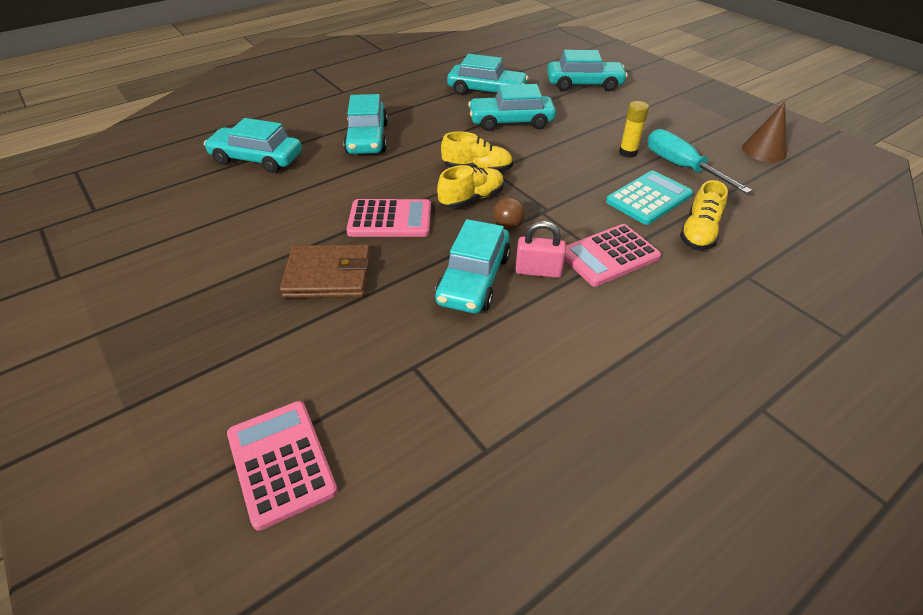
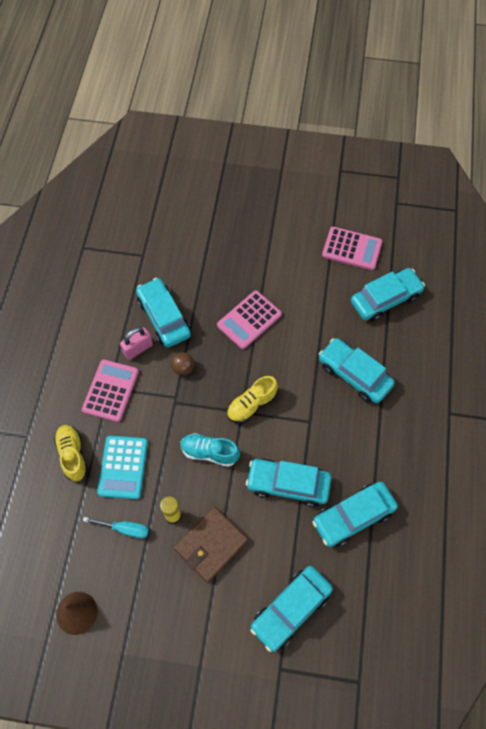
camera: 135 degrees right, 20 degrees up
(281, 462) = (148, 191): pink calculator -> pink calculator (352, 249)
(328, 275) = (232, 264): brown wallet -> brown wallet (211, 545)
(471, 199) = (225, 373): yellow shoe -> none
(511, 122) = (288, 484): turquoise car -> turquoise car turned 120 degrees counterclockwise
(553, 165) = (209, 452): none -> turquoise shoe
(681, 166) = (125, 529): turquoise screwdriver -> turquoise screwdriver, size x0.62

